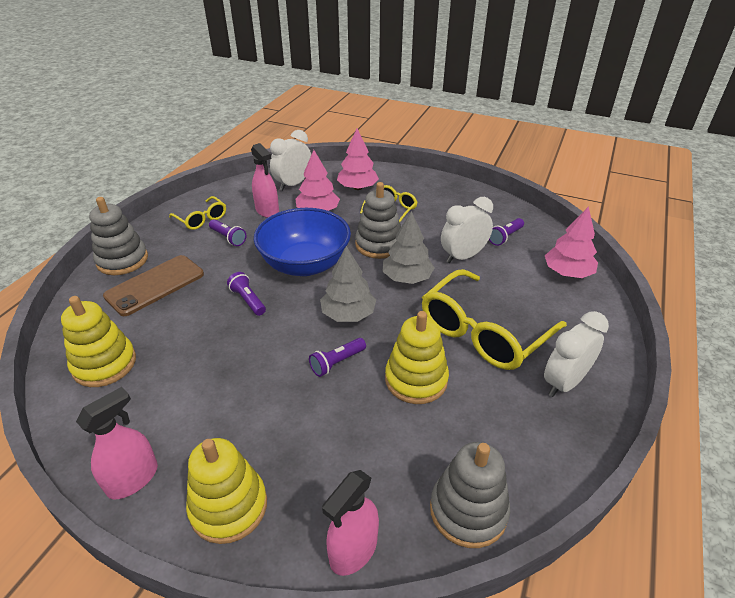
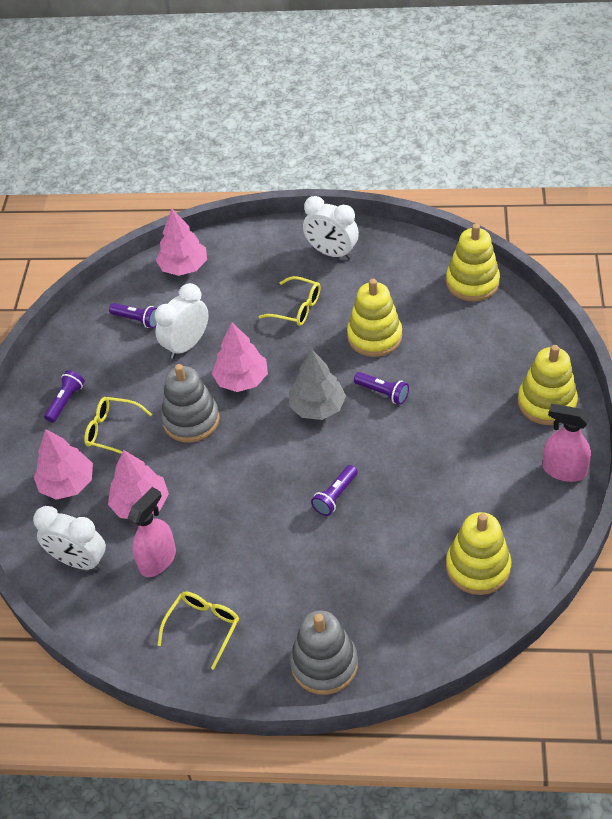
camera: 105 degrees left, 10 degrees up
(155, 285) = (352, 597): brown phone -> none
(228, 238) = (234, 572): purple flashlight -> purple flashlight (66, 401)
(305, 264) = (254, 472): blue bowl -> none
(353, 550) = (533, 328): pink spray bottle -> none
(407, 278) = (241, 379): grey tree -> pink tree
(463, 257) = (187, 345): white clock -> white clock turned 90 degrees clockwise
(468, 510) = (472, 282): grey stacking toy -> yellow stacking toy
(483, 332) = (297, 308): yellow glasses -> yellow glasses, size x0.51

